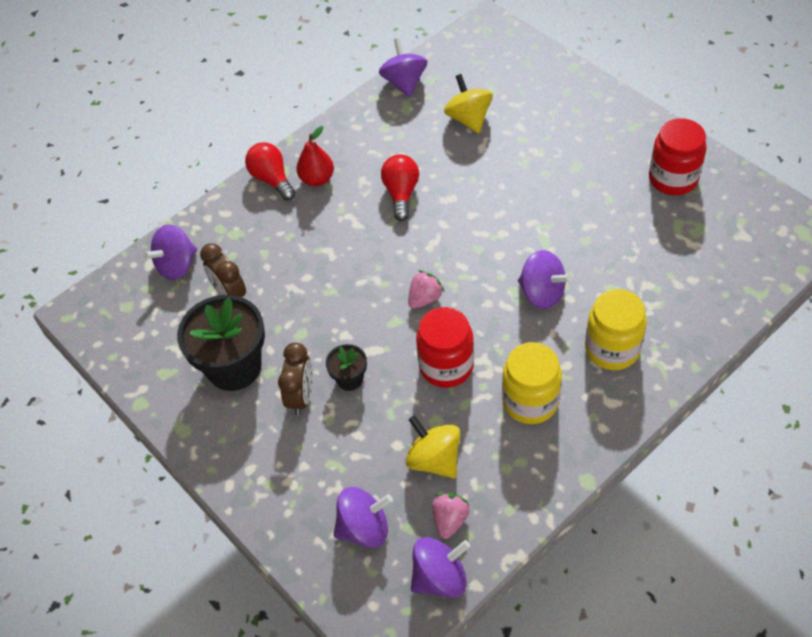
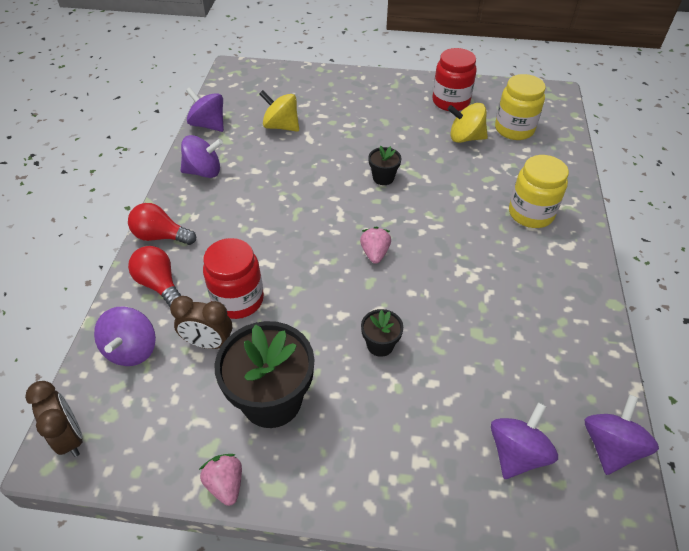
camera: 45 degrees left, 5 degrees down
(301, 397) = (356, 385): brown clock -> brown clock (70, 437)
(317, 179) = (201, 217): red pear -> none
(401, 193) = (281, 194): red light bulb -> red light bulb (159, 284)
(434, 459) = (506, 361): yellow spinning top -> yellow spinning top (465, 138)
(446, 366) = (441, 289): red jar -> red jar (238, 300)
(450, 520) = (567, 397): pink strawberry -> pink strawberry (225, 484)
(509, 228) = (383, 178): none -> black flower pot
(530, 401) = (521, 277): yellow jar -> yellow jar (514, 129)
(542, 293) = (449, 205): purple spinning top -> purple spinning top (204, 172)

